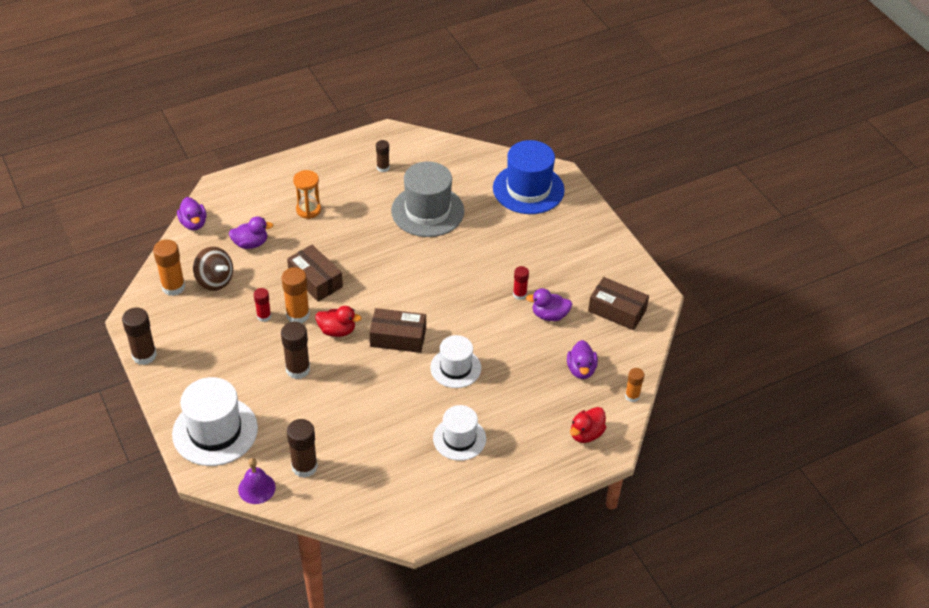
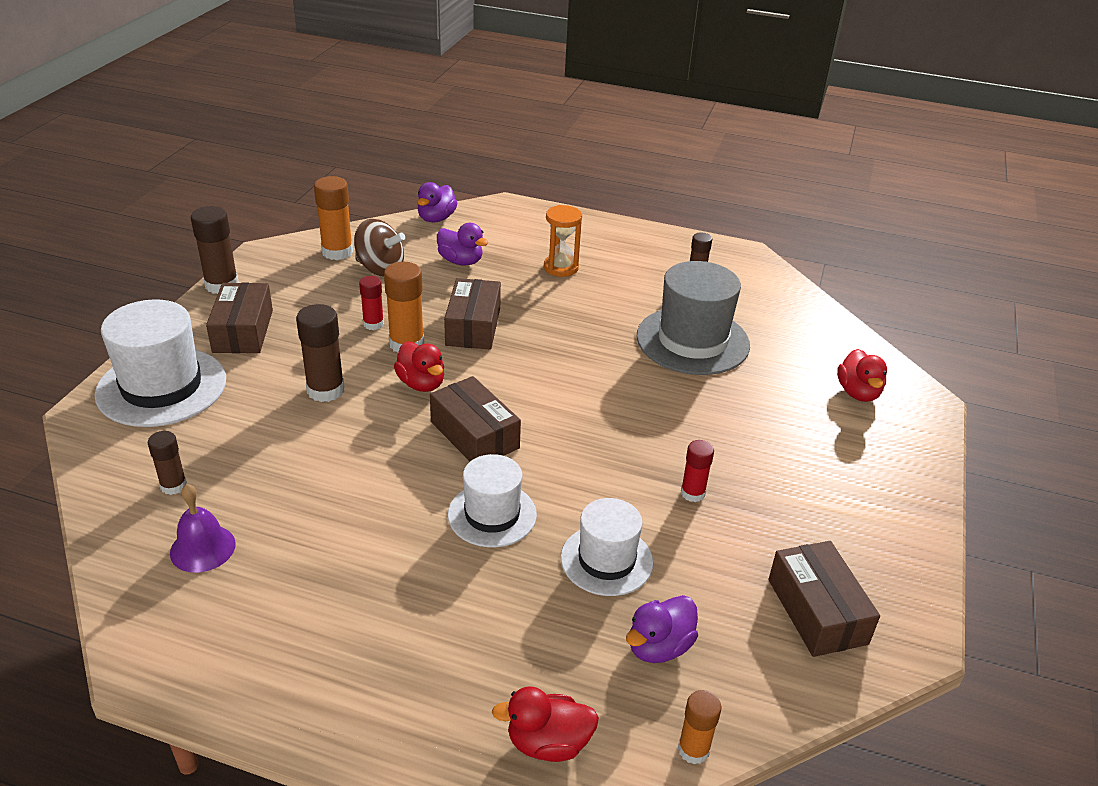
camera: 45 degrees right, 10 degrees down
(203, 371) = (243, 331): none -> brown box
(215, 280) = (380, 269): brown spinning top -> brown spinning top turned 60 degrees counterclockwise
(256, 488) = (99, 468): purple bell -> purple bell (202, 548)
(304, 467) = (173, 486): brown glue stick -> brown glue stick, size x0.61
(459, 438) = (374, 598): white hat -> white hat (606, 560)
(528, 189) = (858, 393): blue hat -> red duck
(549, 315) = (702, 545): purple duck -> none

